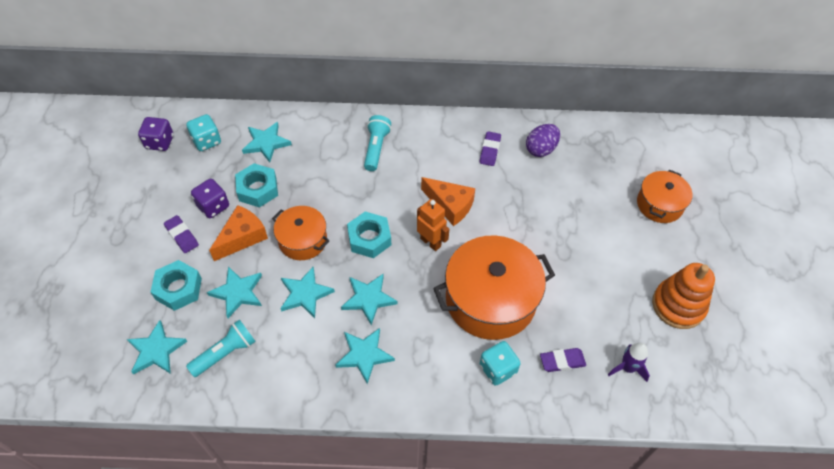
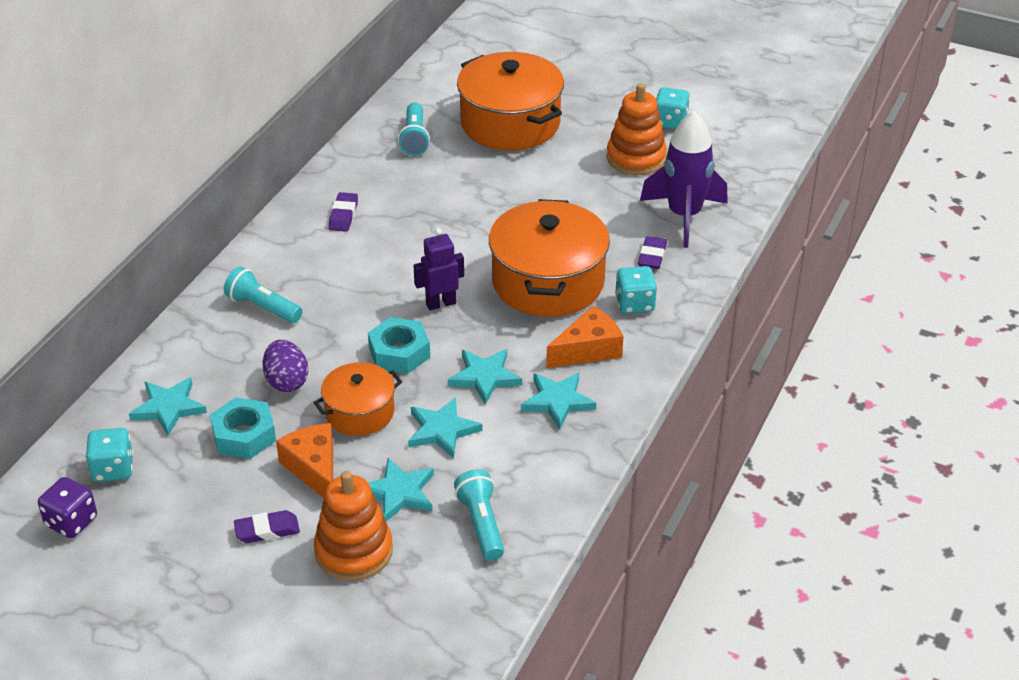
camera: 65 degrees left, 15 degrees down
(156, 350) = (436, 592): turquoise star -> none
(178, 289) = (354, 551): turquoise nut -> orange stacking toy
(213, 206) = (239, 487): purple dice -> none
(431, 242) = (440, 303): orange robot -> purple robot
(450, 205) = (399, 272): orange cheese -> orange cheese (588, 350)
(490, 150) = (343, 215): purple eraser -> purple eraser turned 60 degrees clockwise
(541, 149) = (373, 177): purple egg -> purple egg (286, 381)
(599, 155) = (414, 139): none -> turquoise flashlight
(627, 368) = (684, 216): purple rocket -> purple rocket, size x2.00
(659, 204) = (510, 123): orange pot -> orange pot, size x1.78
(745, 314) = (670, 122): none -> turquoise dice

